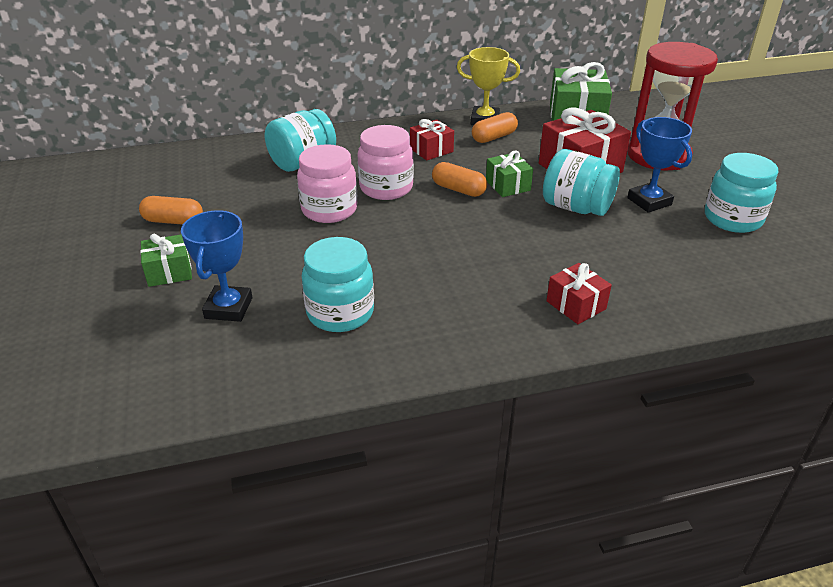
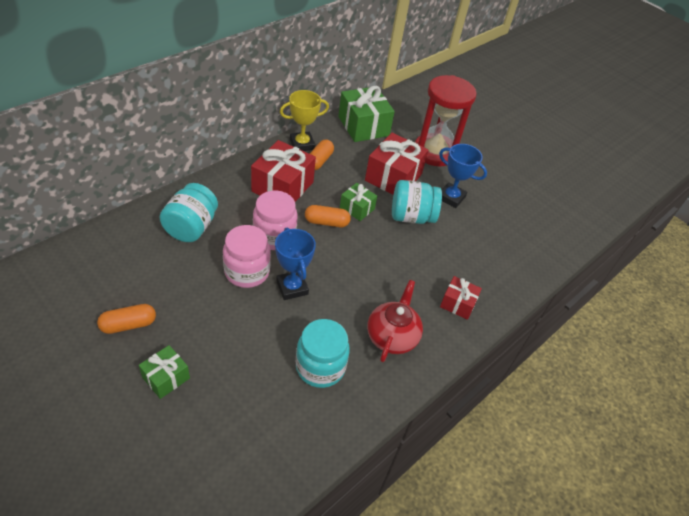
camera: 35 degrees left, 10 degrees up
(228, 308) = (239, 394): blue trophy -> blue trophy (292, 287)
(431, 150) = (282, 187): red gift -> red gift, size x1.83
(455, 311) = (392, 336): none -> red teapot
(732, 219) = (504, 199): turquoise jar -> none

